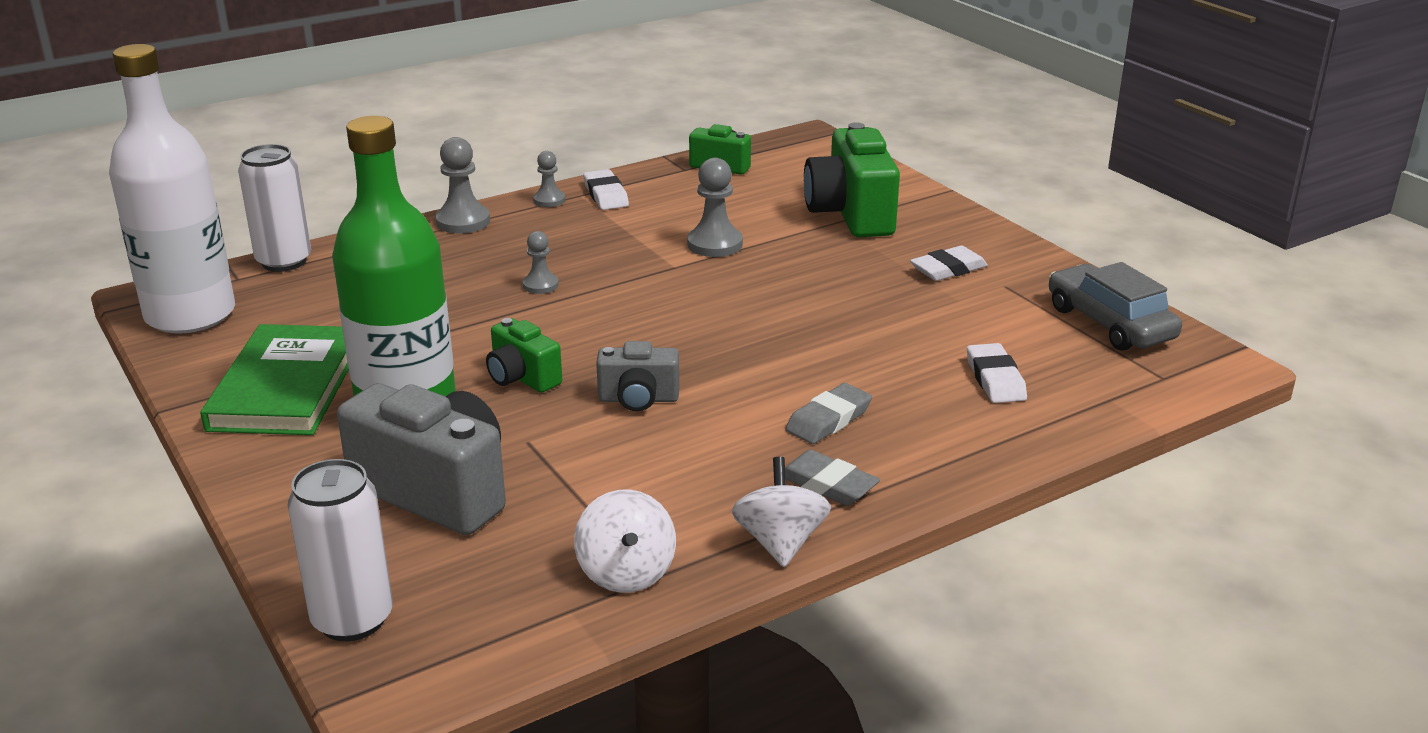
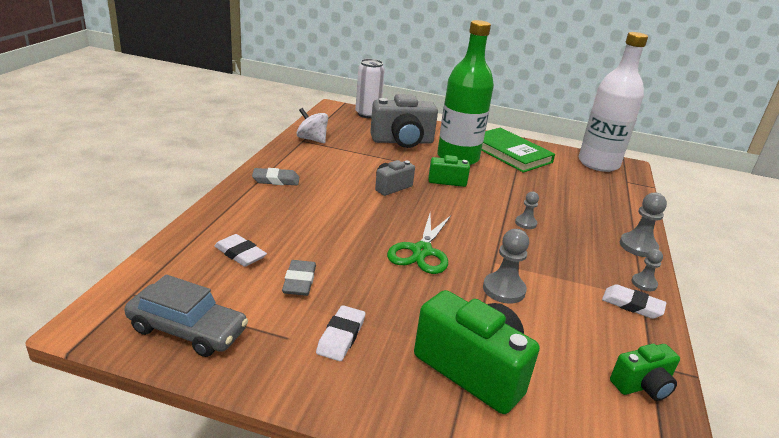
camera: 135 degrees right, 0 degrees up
(284, 261) = (635, 194): white can -> none
(745, 303) = (421, 251): none -> green scissors
(780, 542) = (273, 158): white spinning top -> none
(828, 419) = (304, 204): grey eraser -> grey eraser (299, 281)

